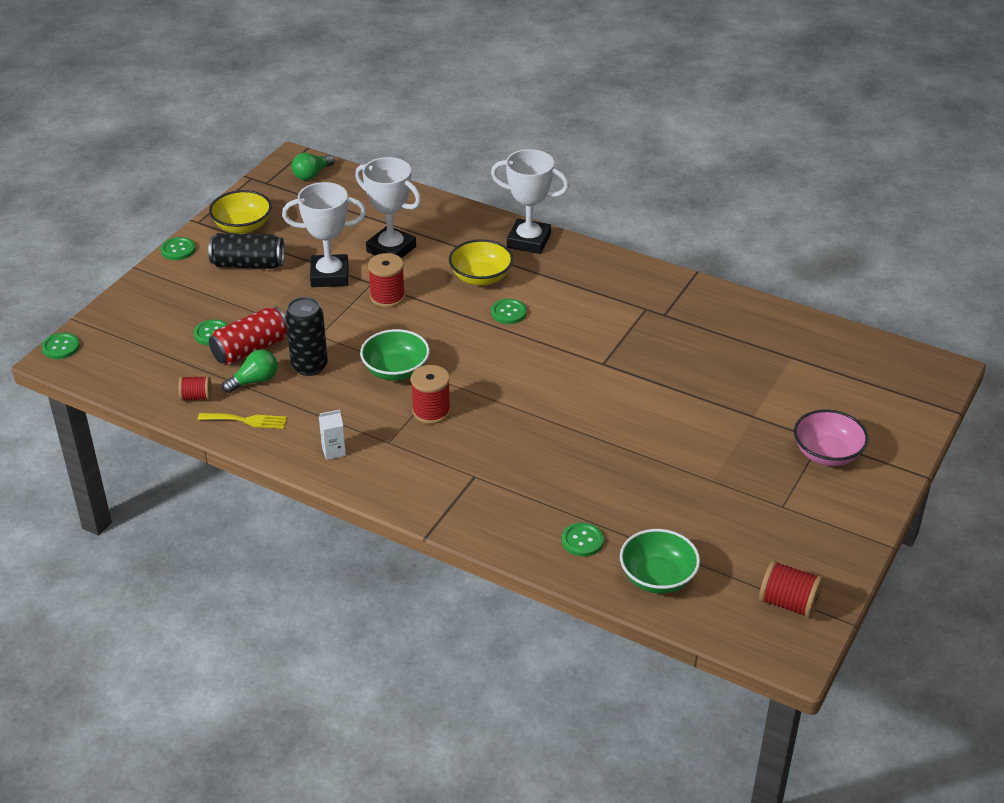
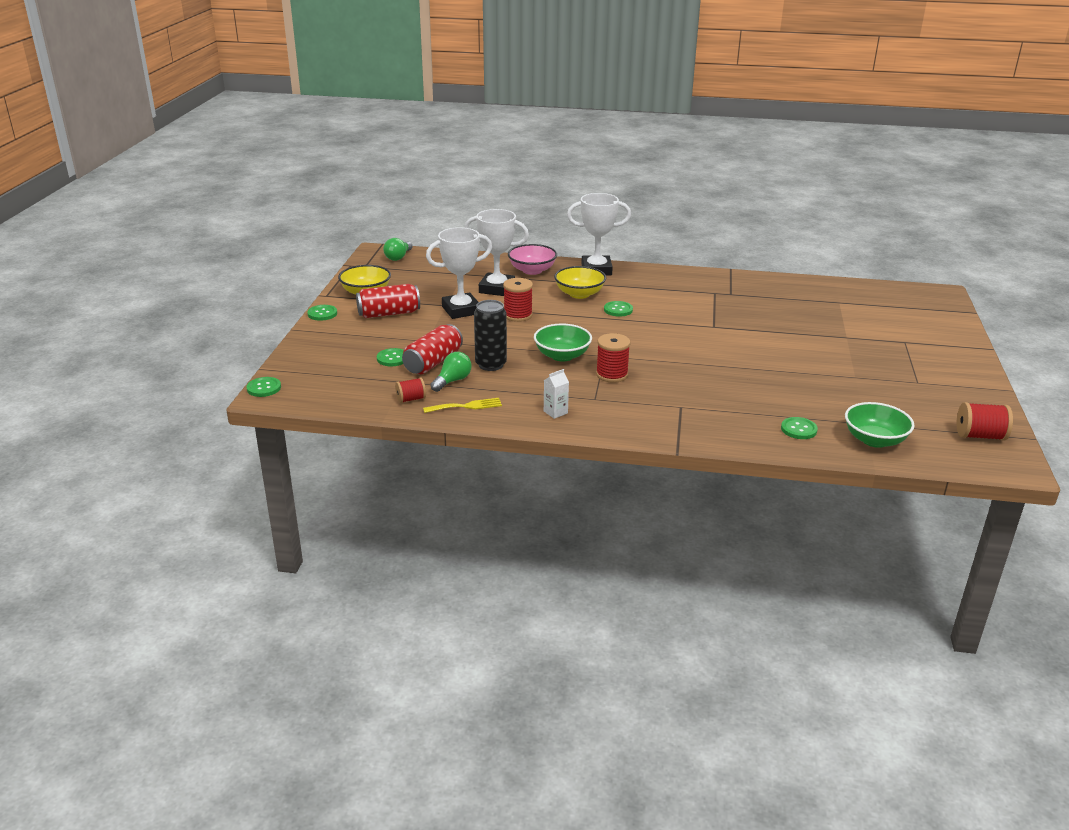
camera: 20 degrees left, 10 degrees down
(248, 264) = (389, 313): black can -> red can
(827, 453) = (916, 348): pink bowl -> pink bowl (532, 270)

